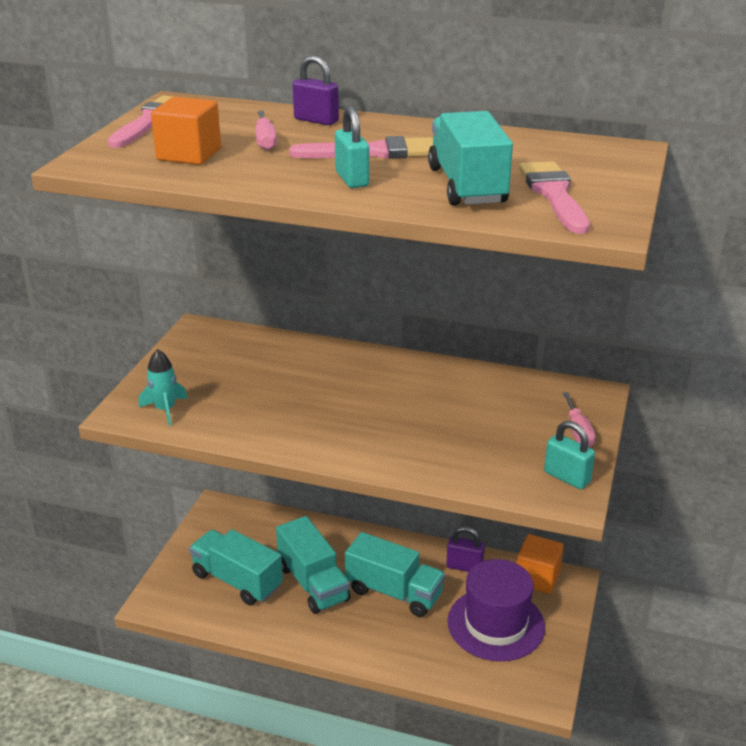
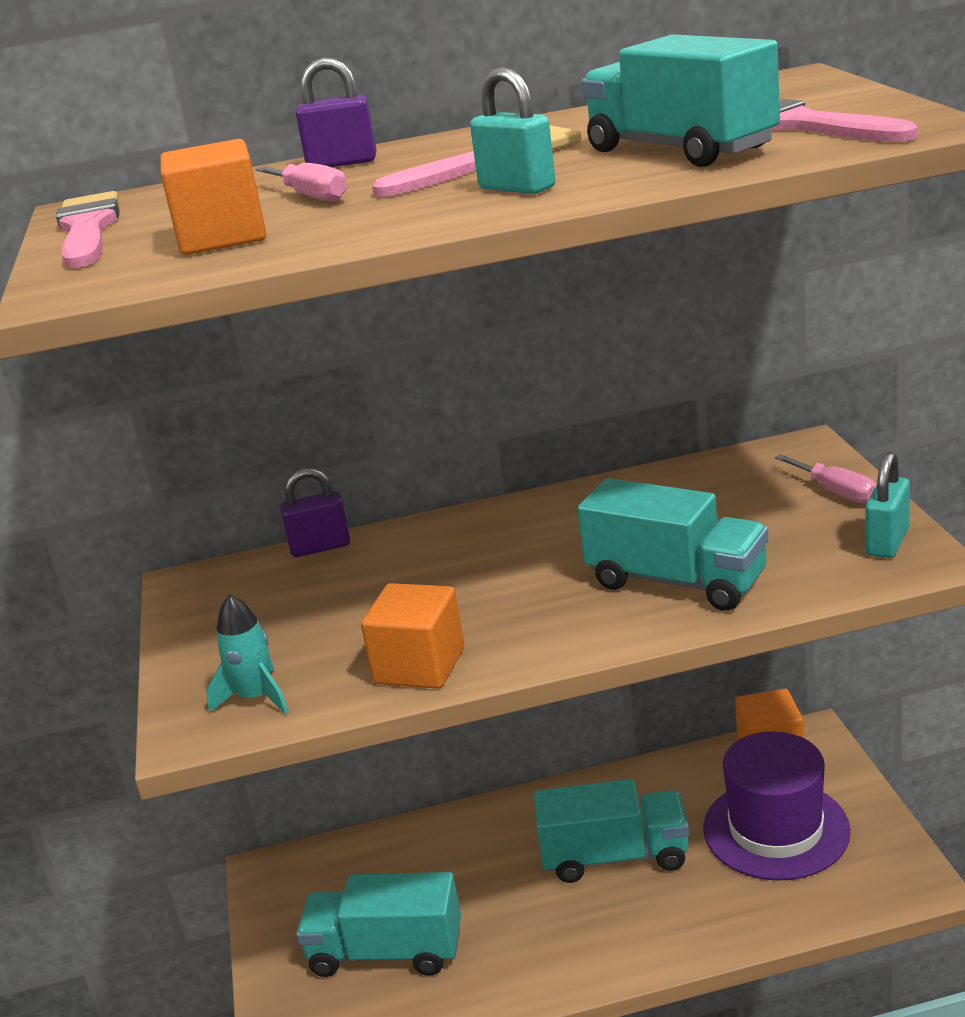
camera: 25 degrees left, 5 degrees down
(252, 430) = (419, 666): none -> orange cube
(313, 583) = (497, 900): turquoise truck -> turquoise truck (676, 581)
(464, 567) = (673, 782): purple padlock -> purple padlock (320, 547)
(567, 477) = (887, 542): turquoise padlock -> turquoise padlock turned 75 degrees counterclockwise

